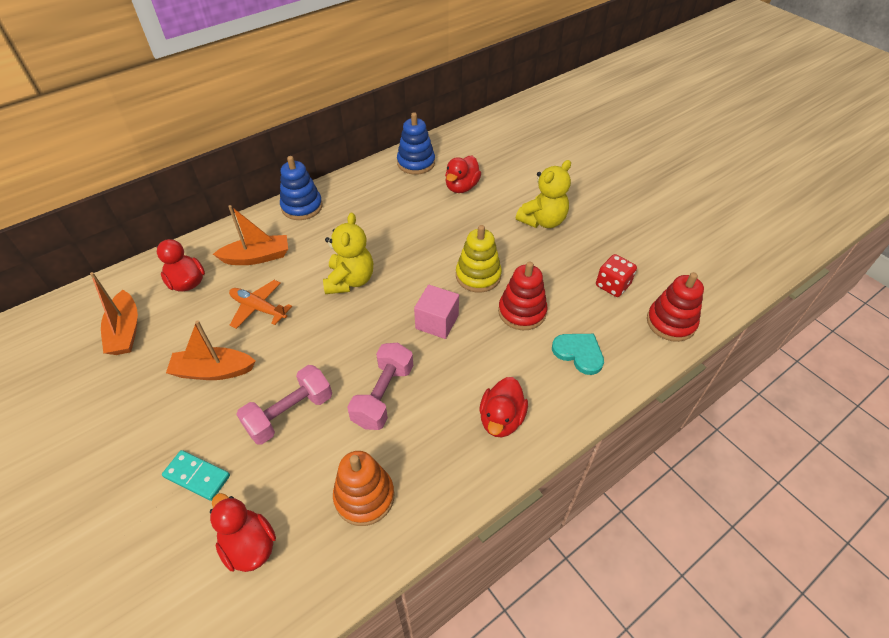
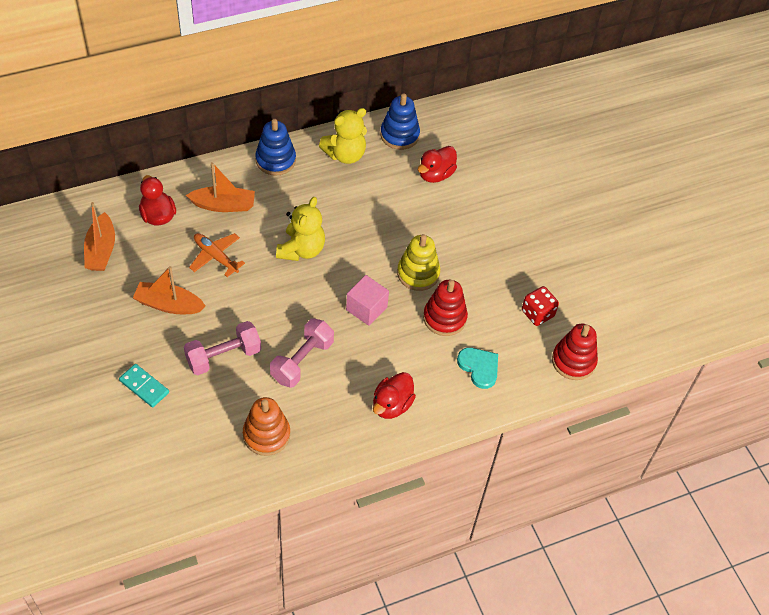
camera: 10 degrees right, 5 degrees up
(249, 545) = (175, 446): red duck -> none
(543, 221) = (500, 231): yellow teddy bear -> yellow teddy bear (345, 154)

